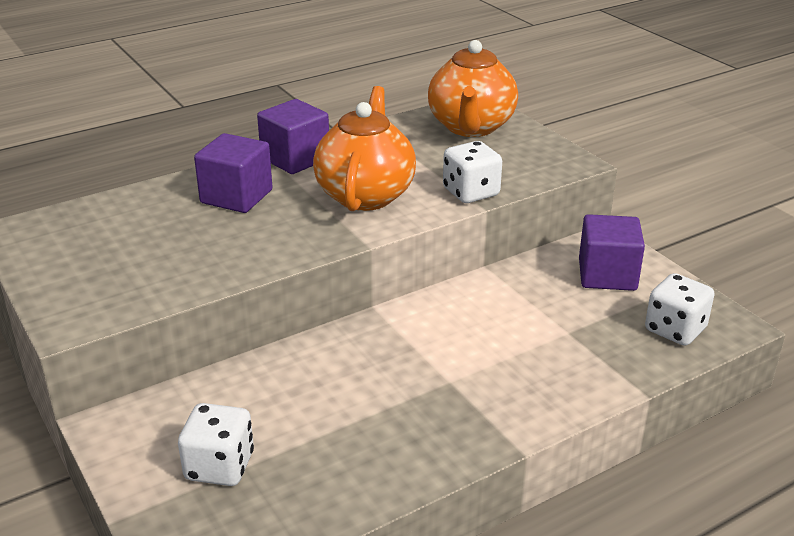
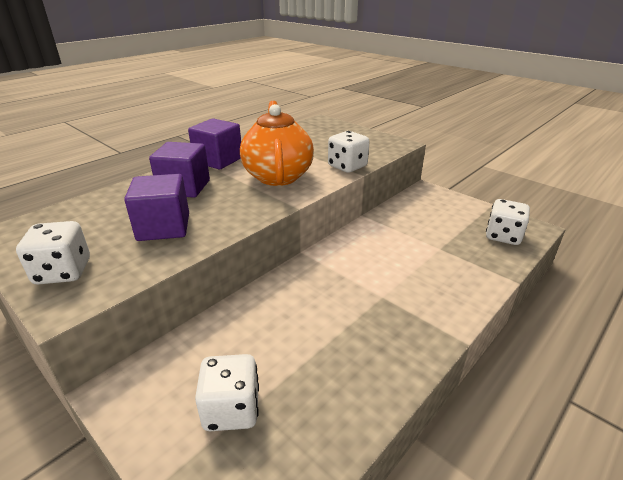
camera: 15 degrees left, 0 degrees up
(74, 287) = (63, 272): none -> white dice
(471, 127) = (324, 132): orange teapot -> none
(607, 275) = (440, 209): purple cube -> purple cube (163, 227)

